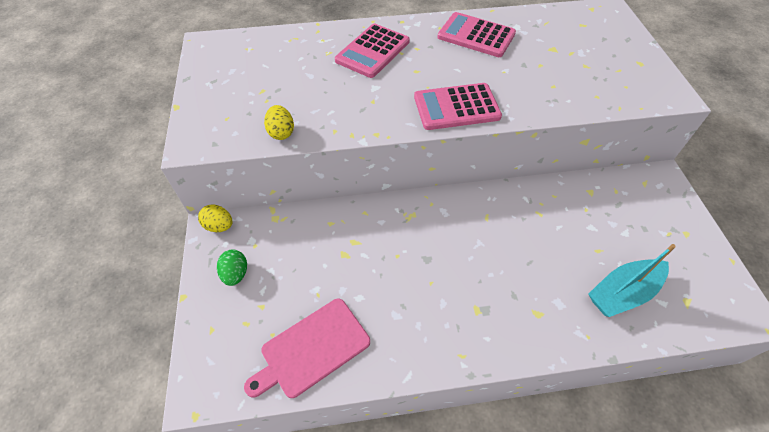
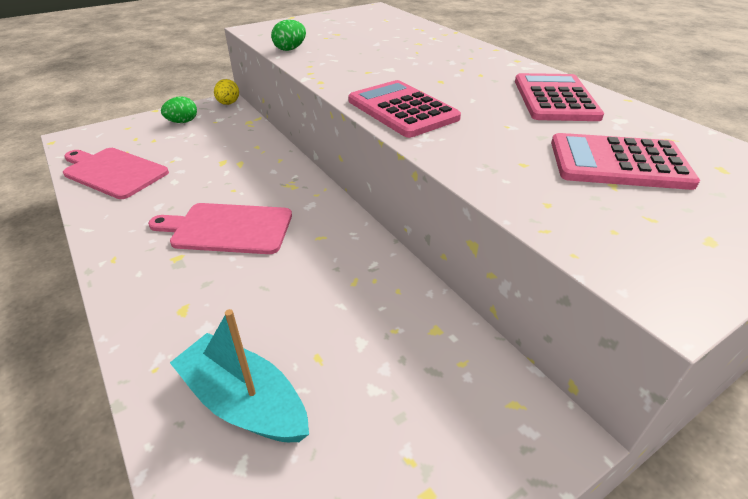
camera: 65 degrees right, 15 degrees down
(281, 132) = (290, 49): yellow egg -> green egg
(372, 51) = (445, 58): pink calculator -> pink calculator (618, 163)
(453, 270) = (227, 228): none -> pink cutting board

